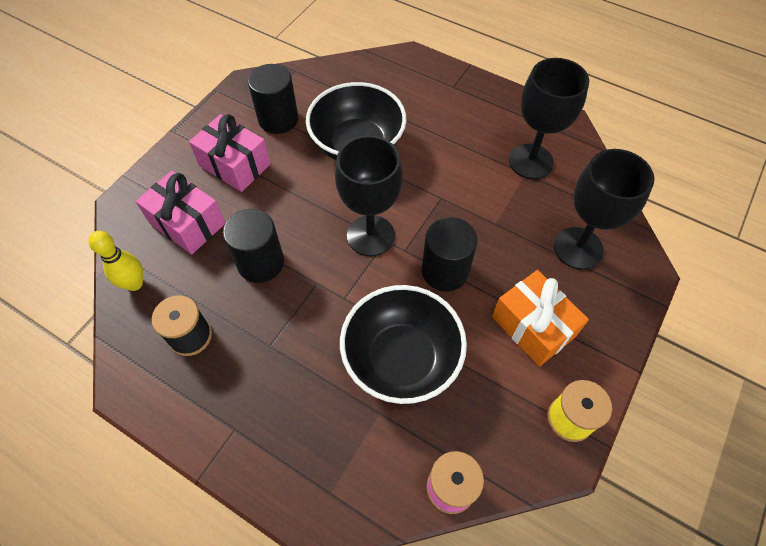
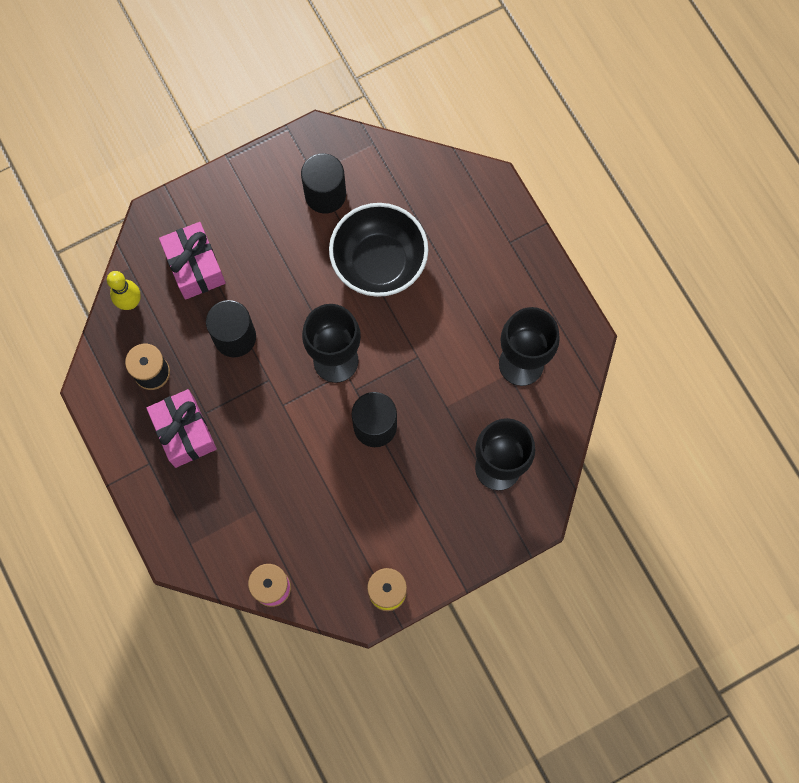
camera: 30 degrees right, 15 degrees up
(235, 165) = (262, 226): pink gift -> pink gift (185, 432)
(401, 359) = (295, 478): black bowl -> none
(533, 327) = (411, 510): orange gift -> none

